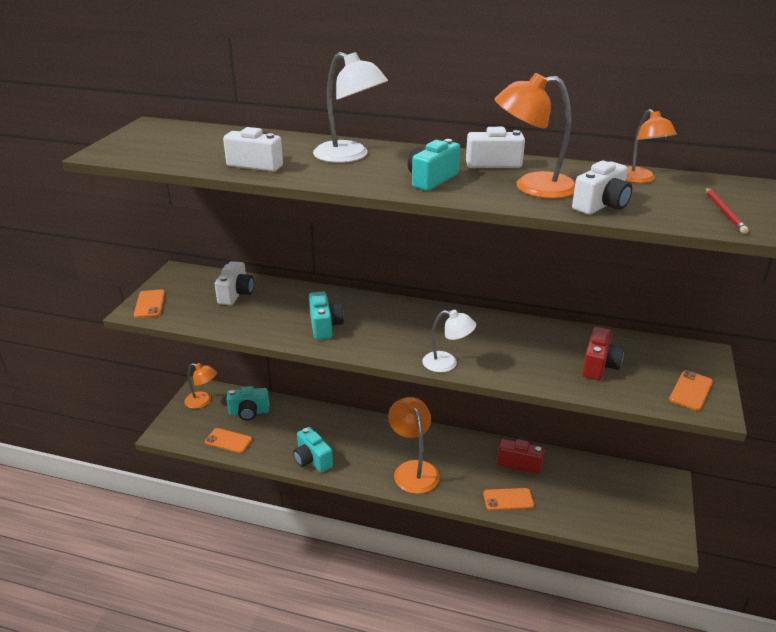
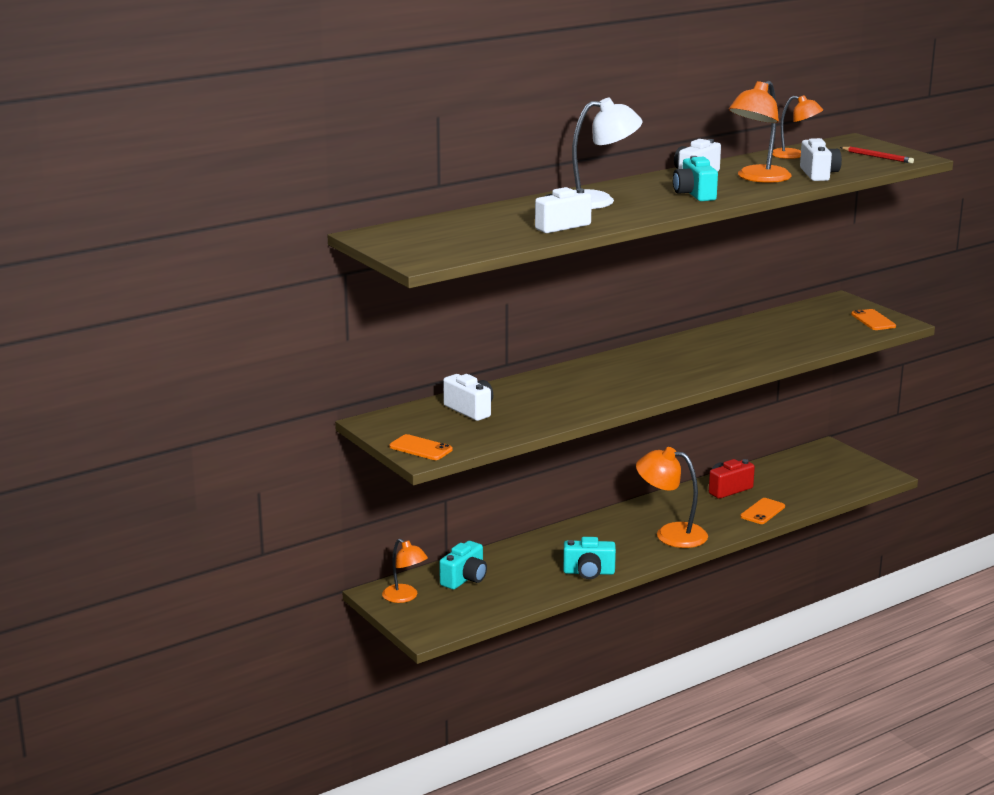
camera: 50 degrees left, 10 degrees down
(203, 402) = (405, 597): orange lamp -> orange lamp turned 75 degrees clockwise
(228, 441) = (495, 603): orange phone -> none
(325, 326) = (594, 393): turquoise camera -> none
(447, 363) = (724, 372): white lamp -> none
(599, 366) = (804, 332): red camera -> none

